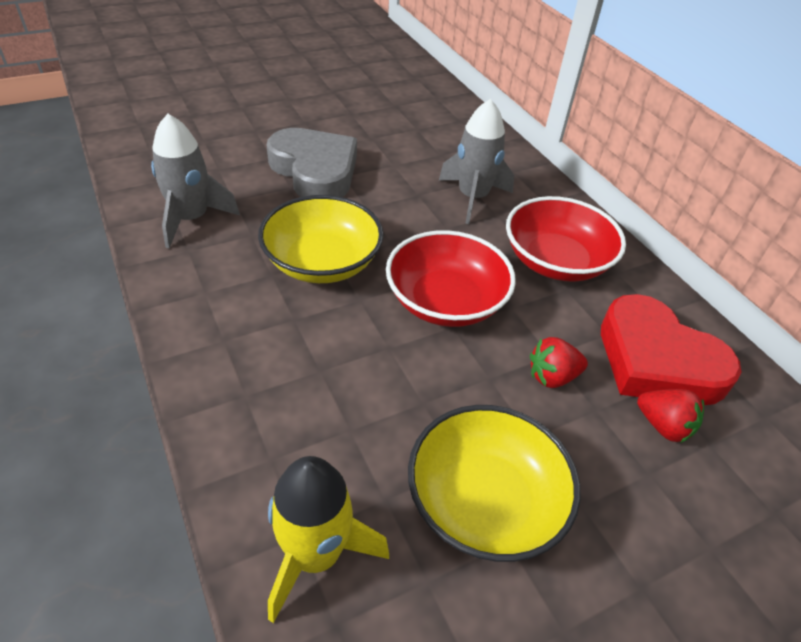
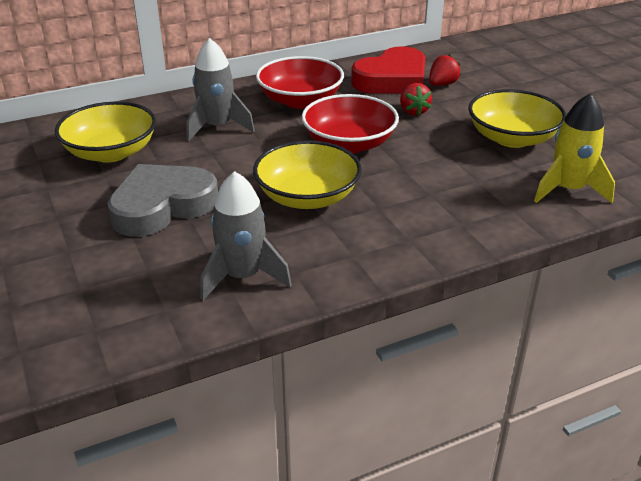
camera: 85 degrees left, 10 degrees down
(413, 138) = (111, 152): none -> yellow bowl

